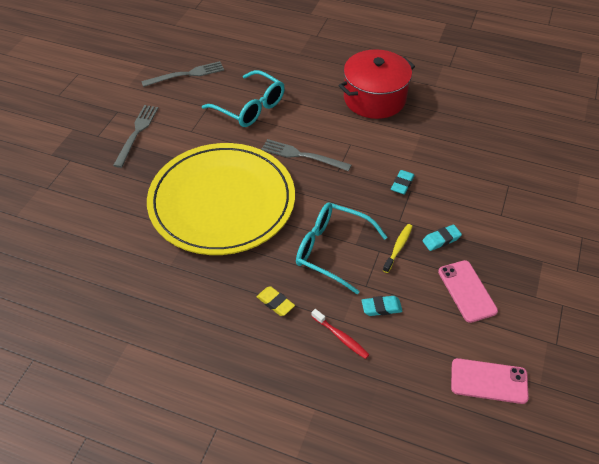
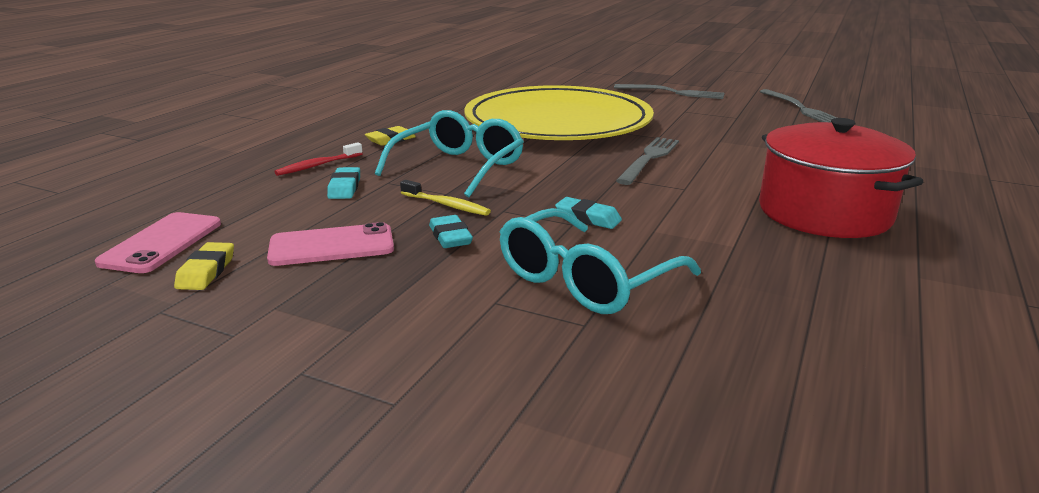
camera: 95 degrees right, 25 degrees down
(250, 107) = (747, 135): turquoise glasses -> turquoise glasses (586, 280)
(513, 340) = (206, 271): none -> yellow eraser

